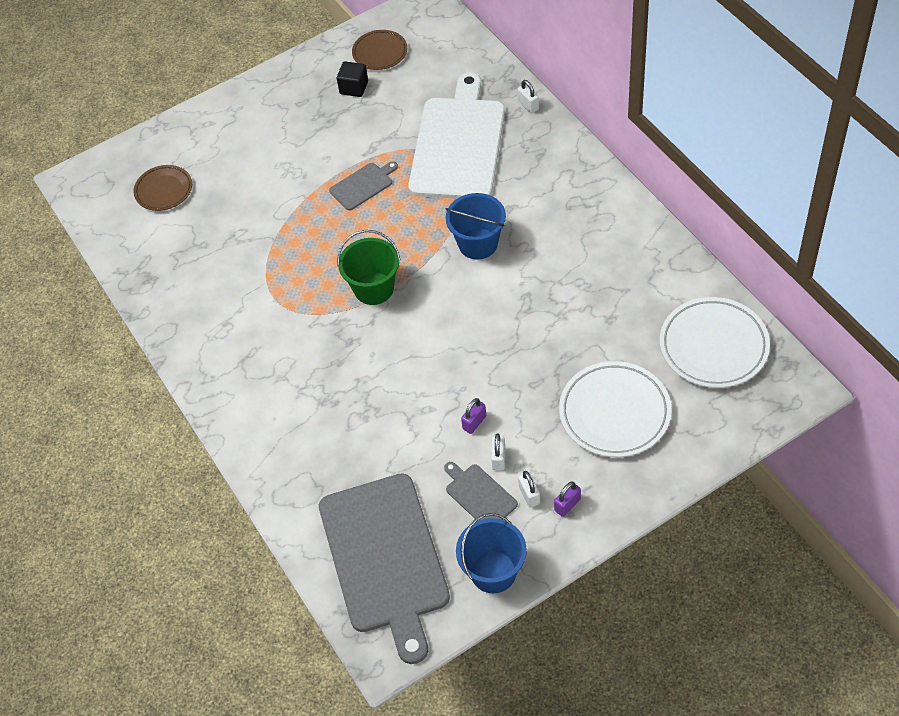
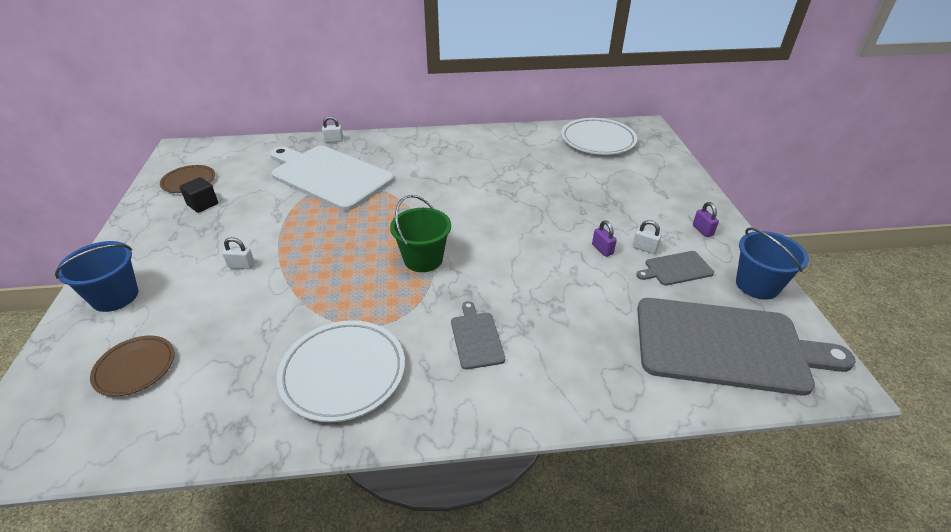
camera: 70 degrees left, 15 degrees down
(363, 185) = (309, 231): grey cutting board -> grey cutting board (476, 338)
(478, 243) = (431, 196): blue bucket -> blue bucket (115, 296)
(529, 495) = (686, 244): white padlock -> white padlock (241, 265)
(614, 413) = (629, 188): white plate -> white plate (343, 373)

